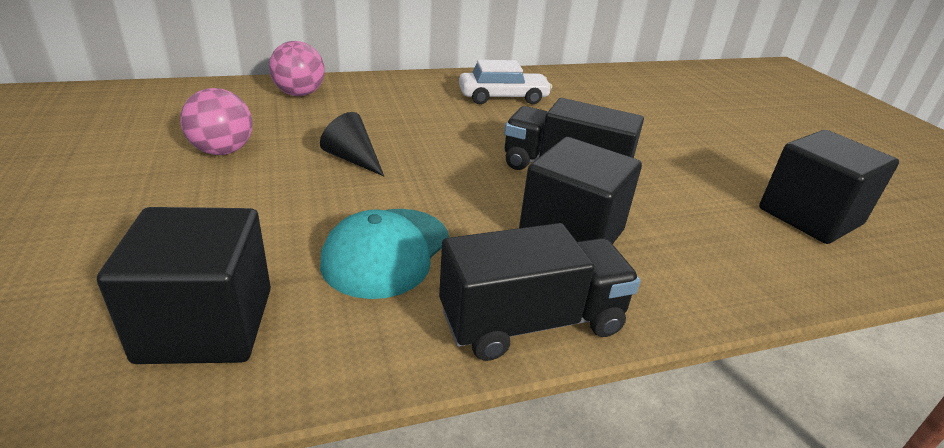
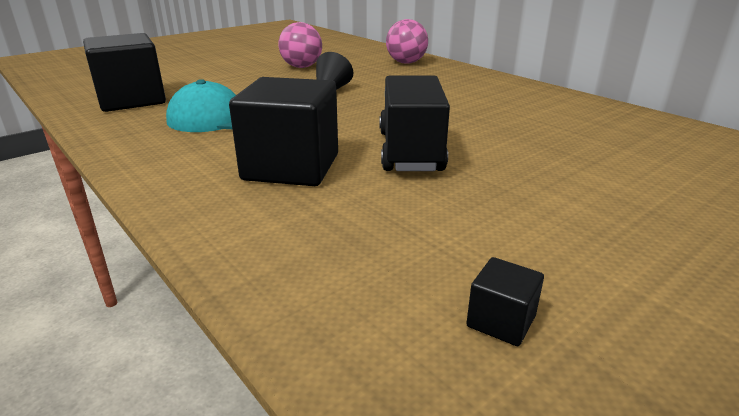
camera: 70 degrees right, 5 degrees down
(503, 97) = (529, 109): white car -> none
(531, 322) = (158, 168): black truck -> none
(810, 216) = (501, 321): black cube -> black cube, size x0.42

